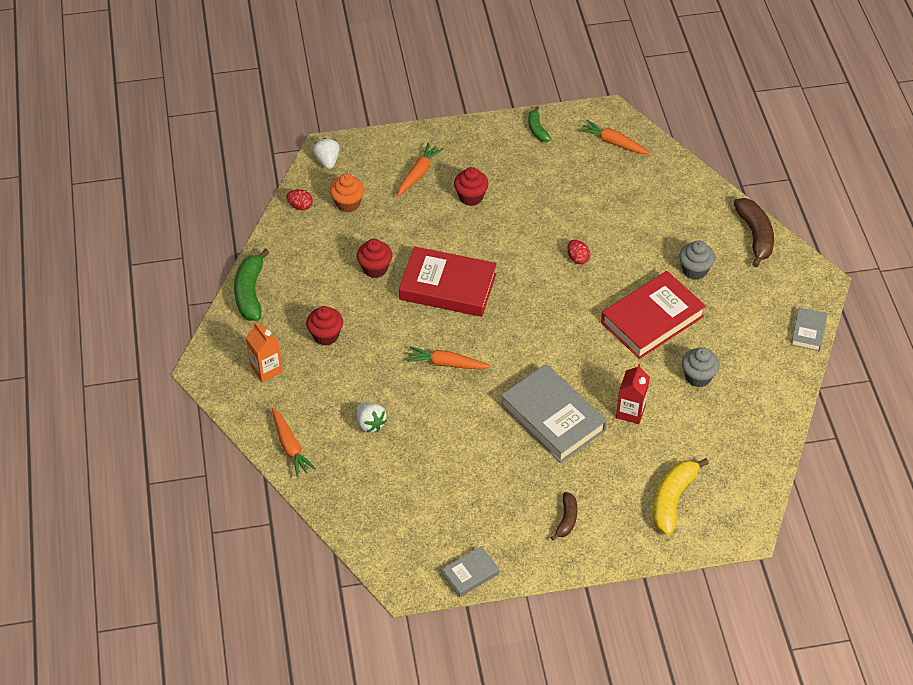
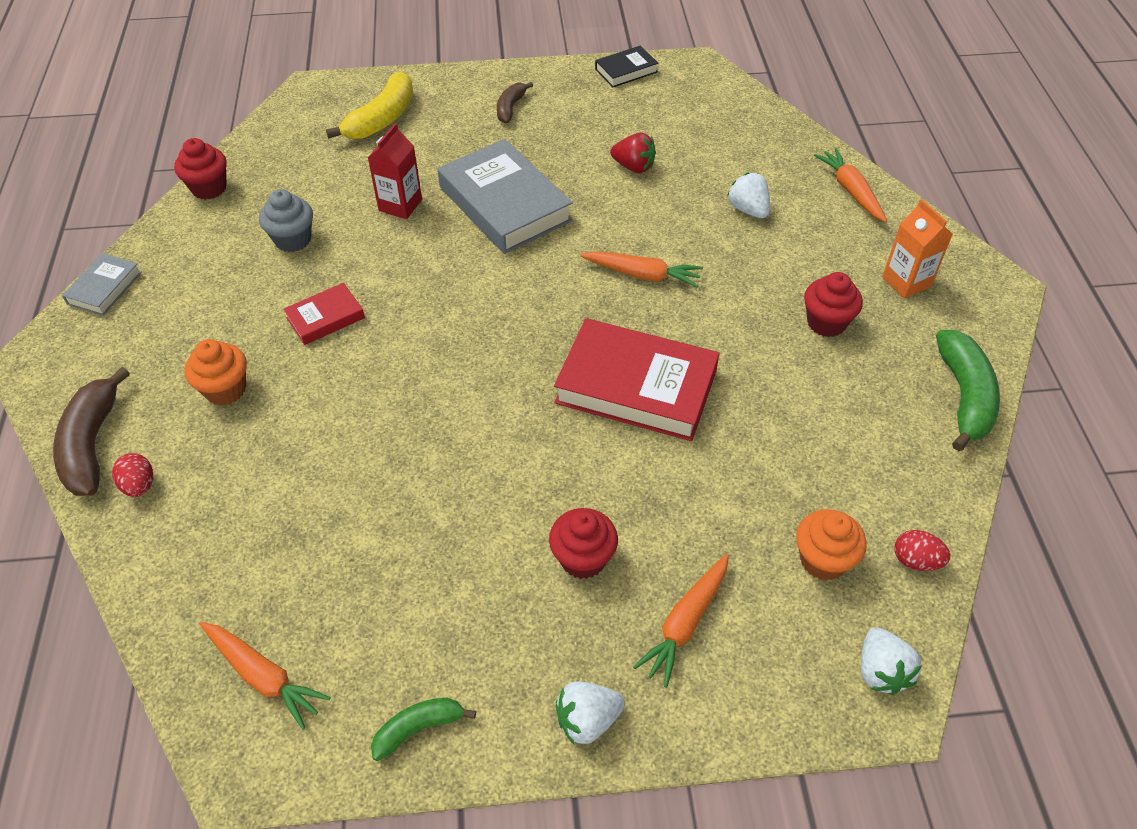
camera: 175 degrees left, 0 degrees up
(375, 268) = (759, 425): red cupcake -> red cupcake (209, 188)
(458, 460) = (633, 167): none -> red strawberry
(462, 136) = (587, 720): none -> white strawberry
(470, 574) = (626, 70): grey book -> black book
(537, 129) = (418, 728): green banana -> green banana turned 105 degrees counterclockwise
(577, 258) = (411, 422): red egg -> red egg (139, 485)
(652, 319) = (325, 318): red book -> red book, size x0.50
(694, 270) = (225, 389): grey cupcake -> orange cupcake

